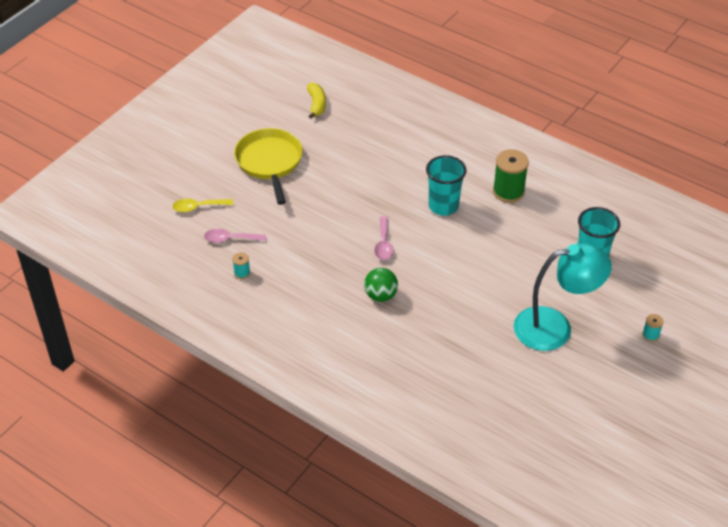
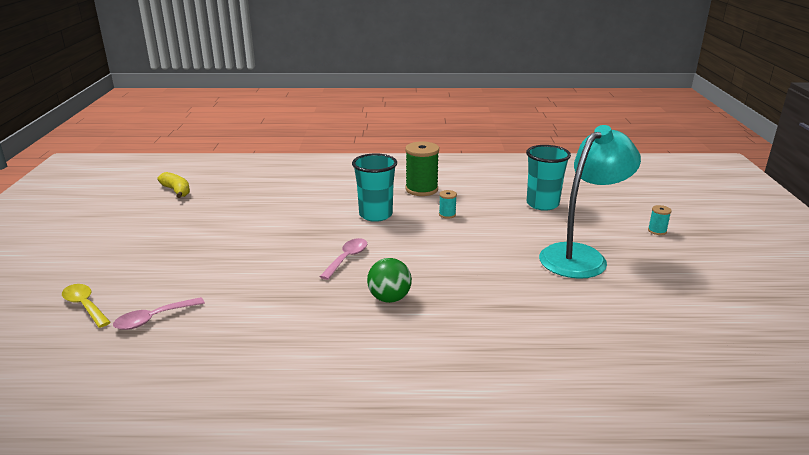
camera: 35 degrees left, 20 degrees down
(198, 207) = (85, 306): yellow spoon -> yellow spoon turned 90 degrees clockwise
(242, 273) = (196, 345): turquoise spool -> turquoise spool (447, 214)
(269, 162) = (156, 242): yellow pan -> none
(383, 244) = (347, 258): pink spoon -> pink spoon turned 120 degrees counterclockwise

